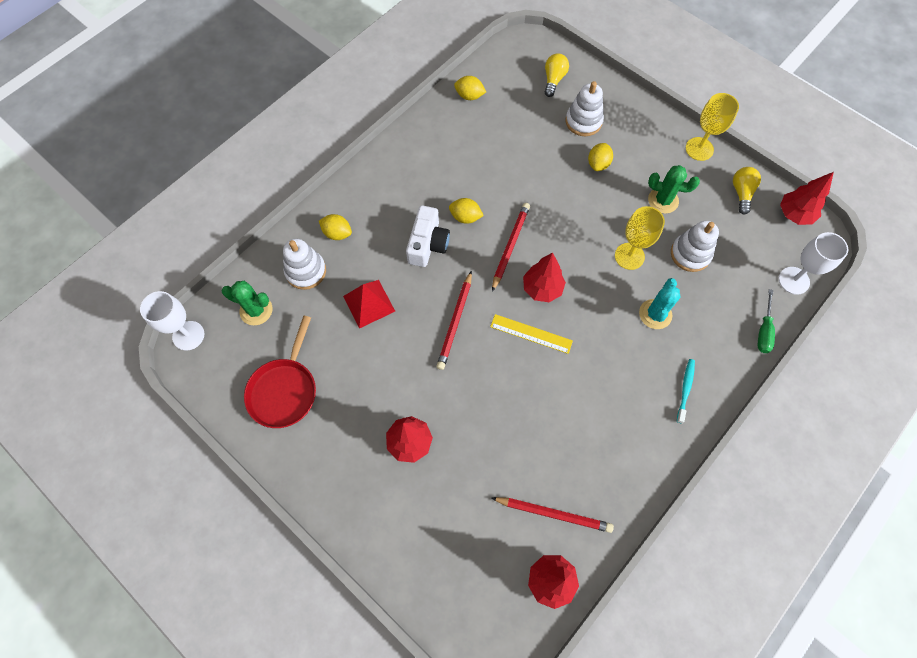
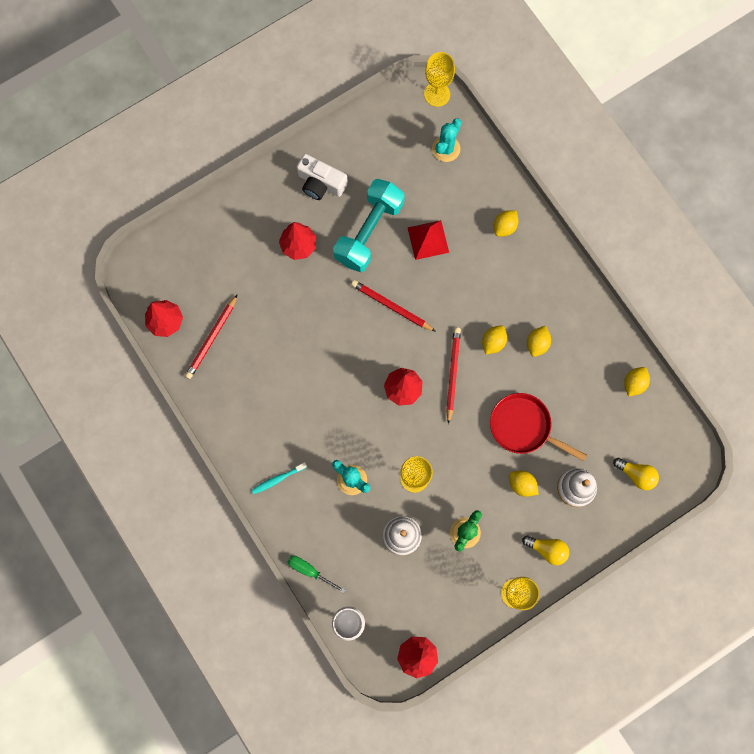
camera: 105 degrees right, 10 degrees up
(188, 335) = (437, 94): white goblet -> yellow goblet
(256, 310) = (446, 149): green cactus -> turquoise cactus
(284, 390) = (369, 160): red pan -> red pan (524, 427)
(306, 271) = (473, 194): white stacking toy -> none
(374, 367) = (369, 232): none -> turquoise dumbbell
(428, 244) = (473, 302): white camera -> white camera (320, 183)
(455, 179) = (537, 344): none -> yellow lemon
(510, 246) = (452, 374): red pencil -> red pencil turned 120 degrees counterclockwise
(531, 333) = (363, 366): yellow ruler -> none
(685, 389) = (278, 479): turquoise toothbrush -> turquoise toothbrush turned 120 degrees clockwise
(741, 193) = (454, 614): yellow light bulb -> yellow light bulb (547, 549)

